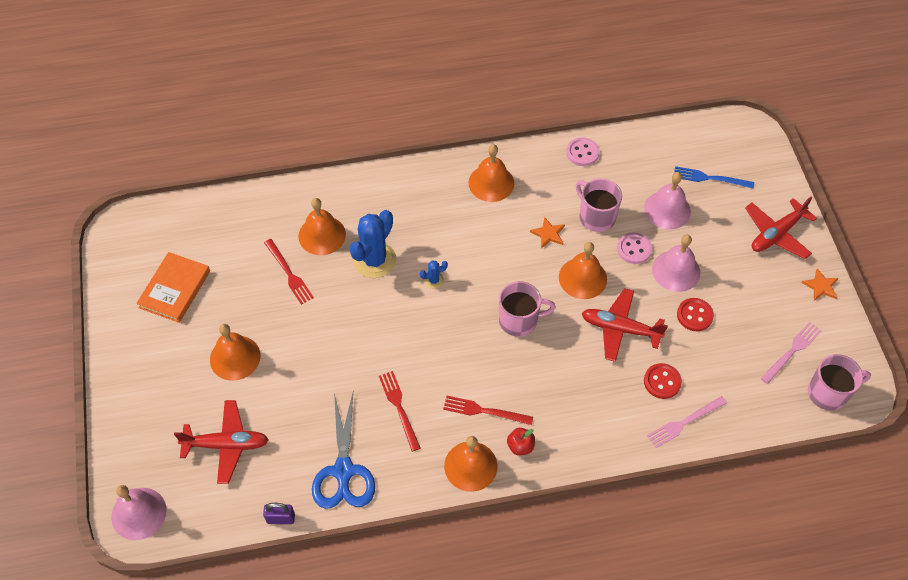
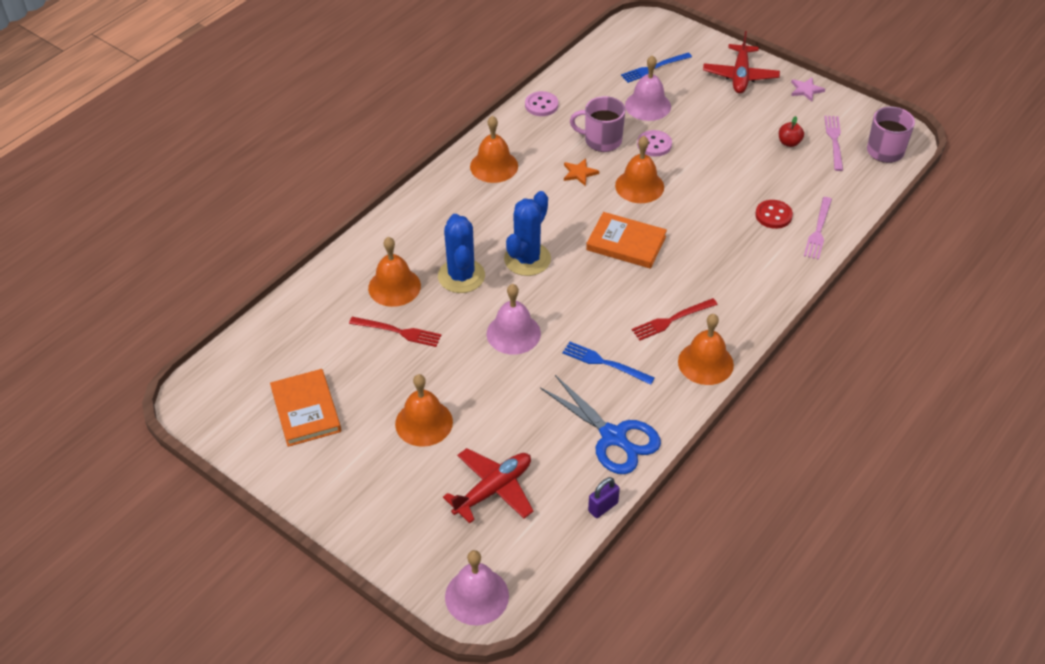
camera: 40 degrees left, 10 degrees down
(399, 407) = (604, 363): red fork -> blue fork
(434, 280) = (527, 259): blue cactus -> blue cactus, size x2.23
(519, 320) = (626, 243): pink mug -> orange book
(520, 446) = (725, 324): red apple -> red apple (789, 143)
(620, 329) = (705, 201): red plane -> none
(676, 271) = (700, 140): pink bell -> pink bell (513, 333)
(694, 315) = (745, 160): red button -> none
(821, 286) = (806, 90): orange star -> pink star

